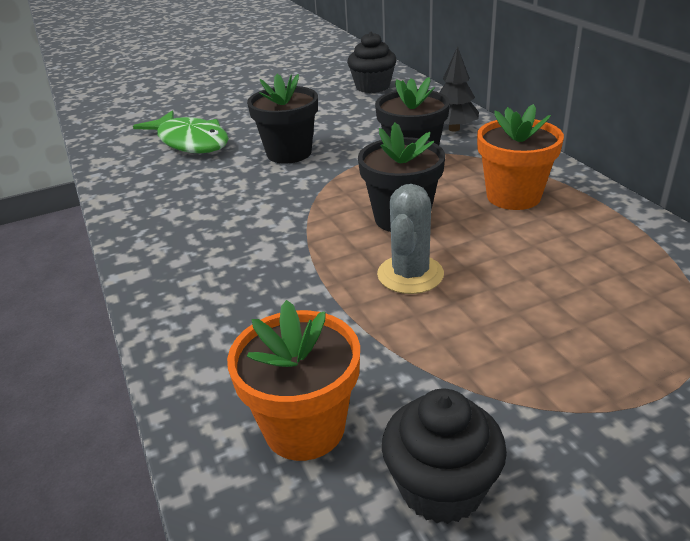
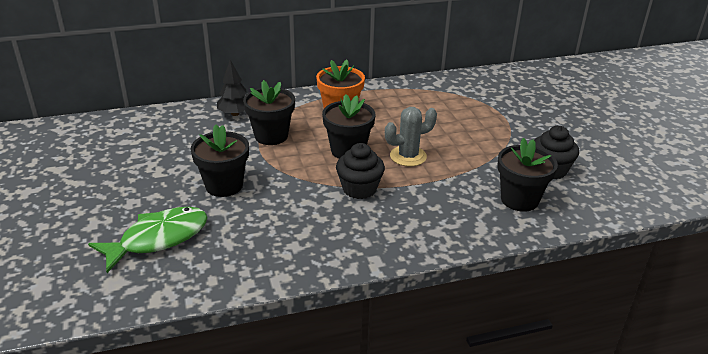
camera: 85 degrees left, 0 degrees up
(304, 428) = (519, 200): orange flower pot -> black flower pot
(372, 87) = (119, 134): black cupcake -> black cupcake (359, 189)
(410, 274) = (408, 156): grey cactus -> grey cactus turned 45 degrees counterclockwise

